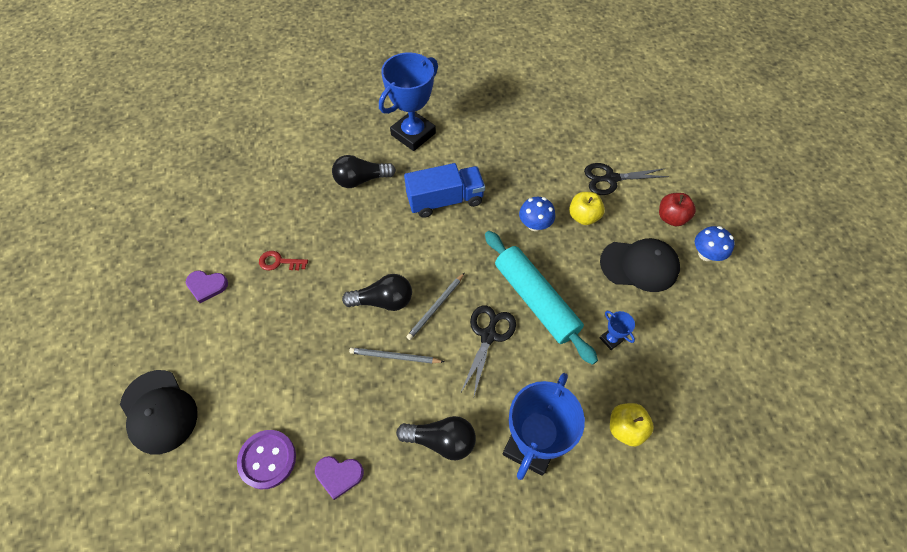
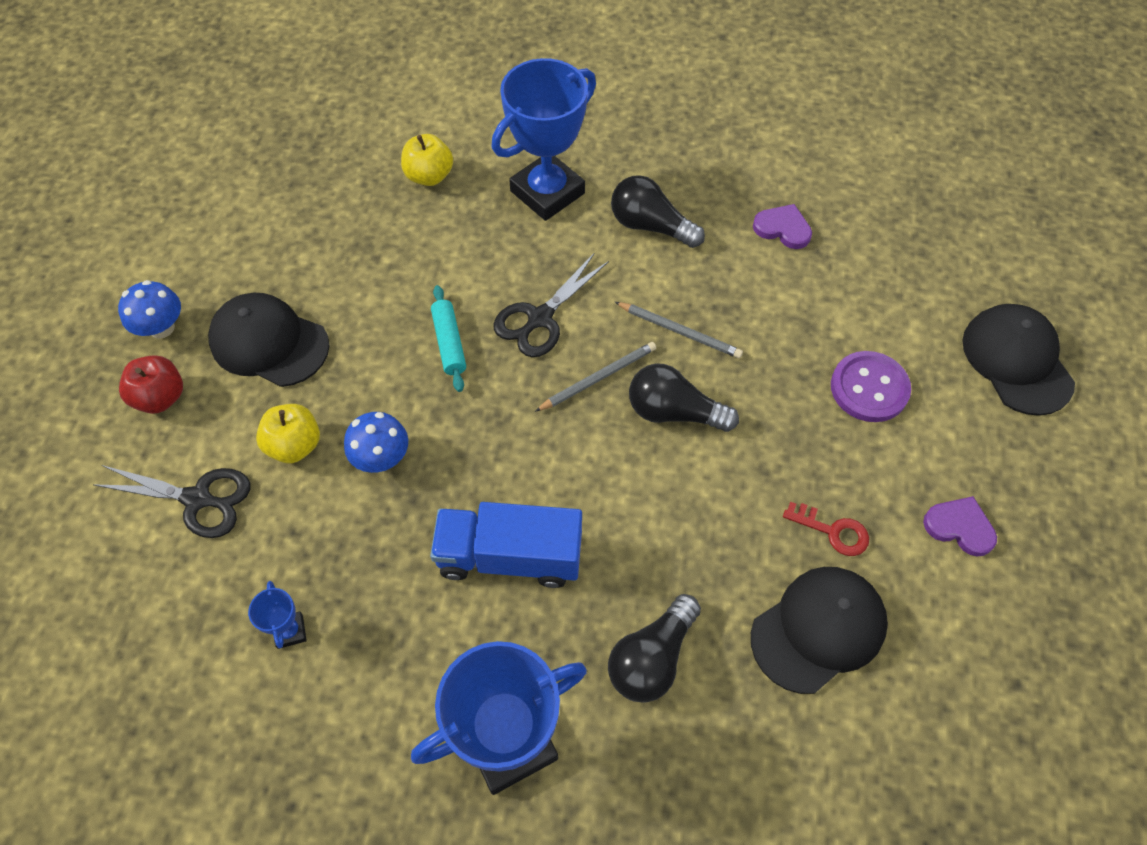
camera: 160 degrees left, 0 degrees up
(267, 459) = (869, 267): purple button -> purple button (869, 388)
(282, 214) = (818, 629): none -> black cap
(361, 180) = (652, 658): black light bulb -> black light bulb turned 120 degrees clockwise
(536, 300) = (449, 343): turquoise rolling pin -> turquoise rolling pin, size x0.48
(611, 339) = (380, 265): blue trophy -> blue trophy (290, 631)

